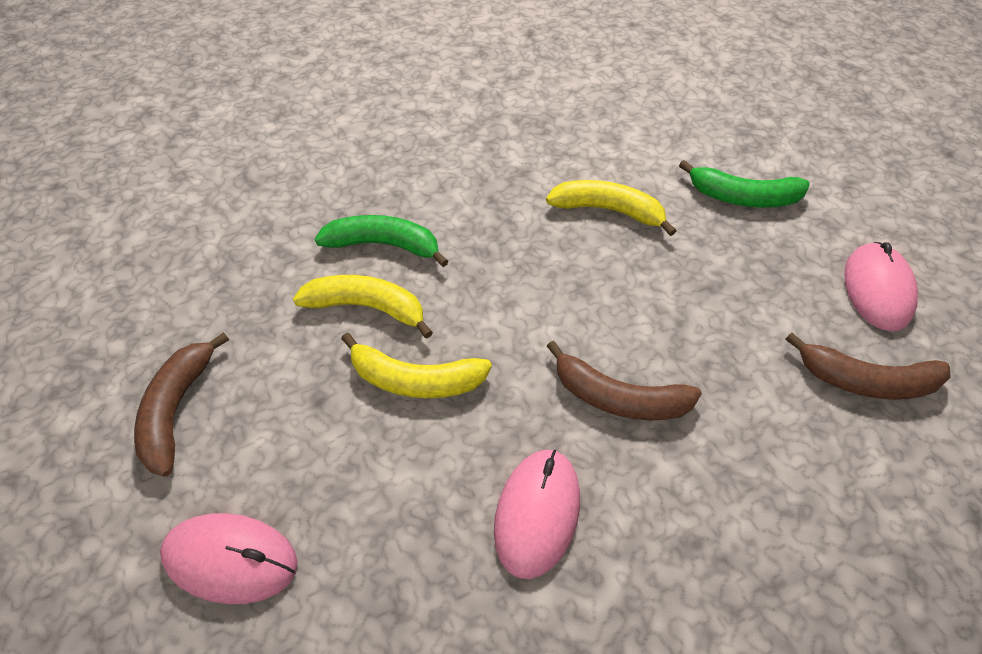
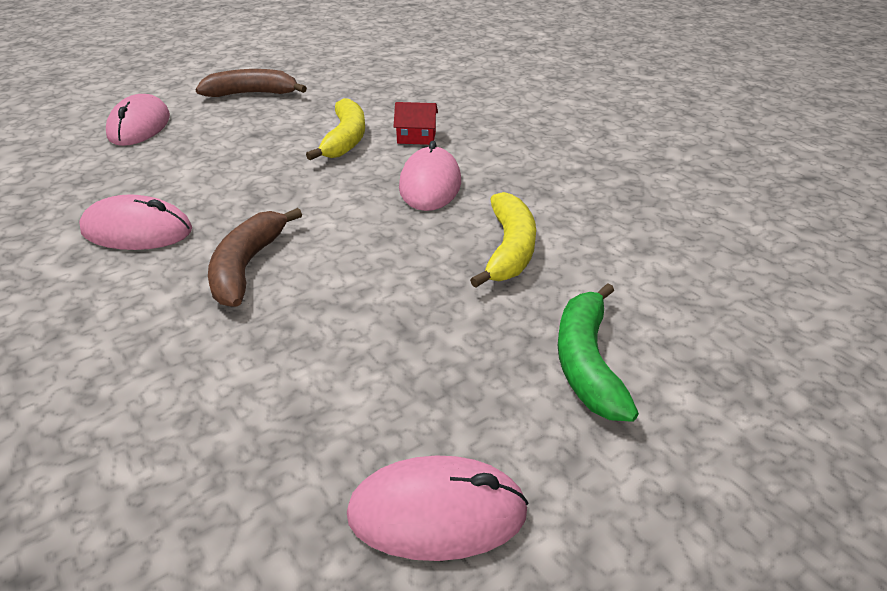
camera: 80 degrees right, 15 degrees down
(384, 245) = (416, 137): green banana -> red house
(415, 380) = (272, 166): yellow banana -> none
(490, 246) = (430, 184): none -> pink mouse
(865, 381) = (258, 475): brown banana -> none

